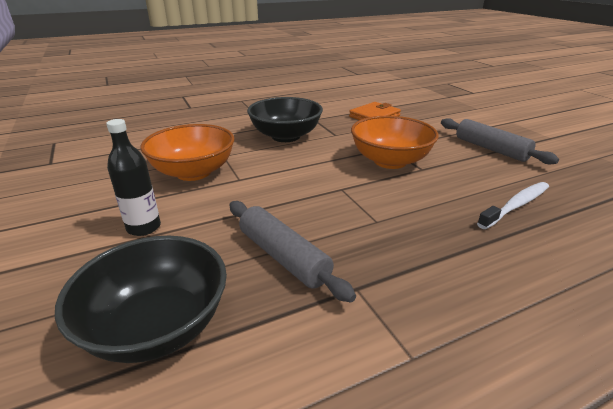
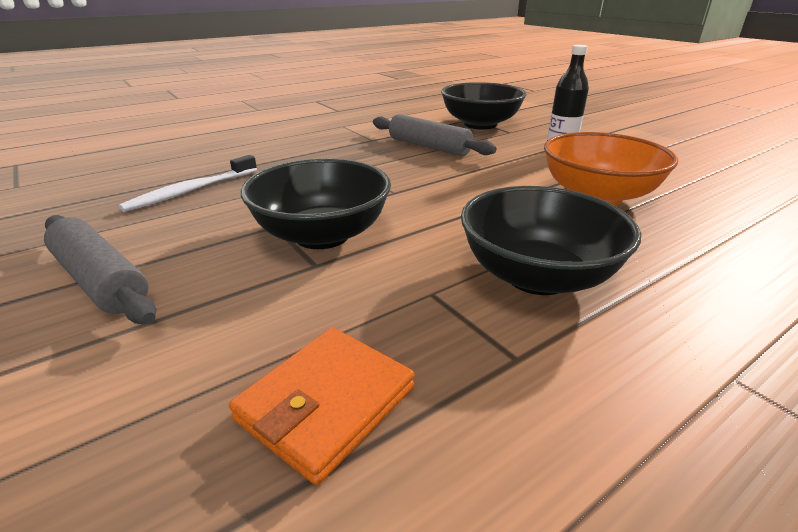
camera: 170 degrees right, 0 degrees up
(390, 161) = (322, 235): orange bowl -> black bowl

